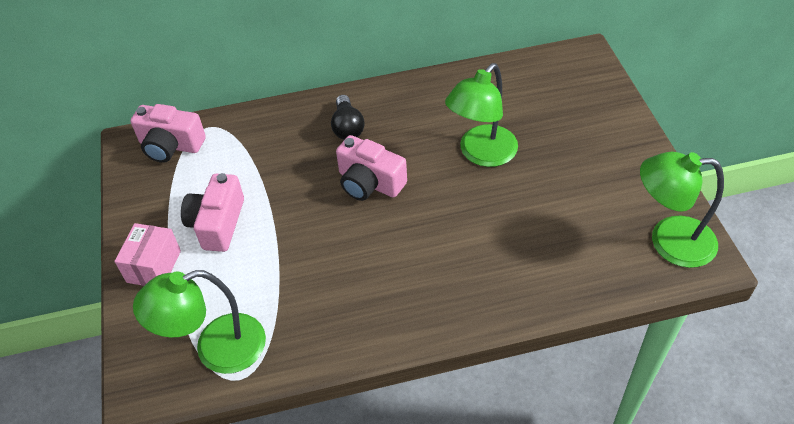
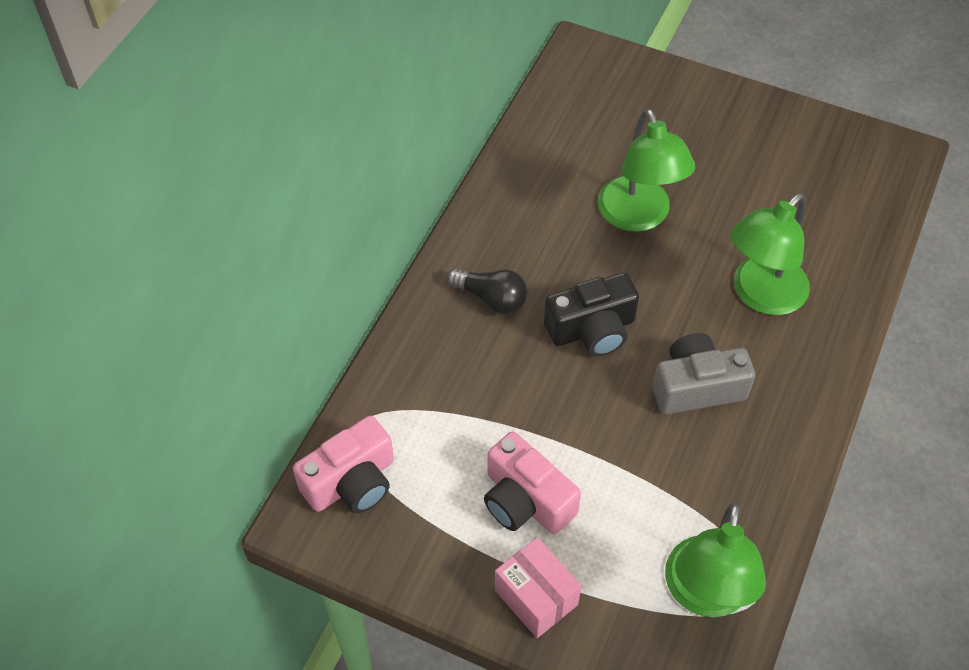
camera: 55 degrees left, 5 degrees up
(369, 183) = (592, 329): pink camera -> black camera
(374, 257) = (696, 387): none -> grey camera
(669, 241) = (862, 162): green lamp -> green lamp (760, 295)

